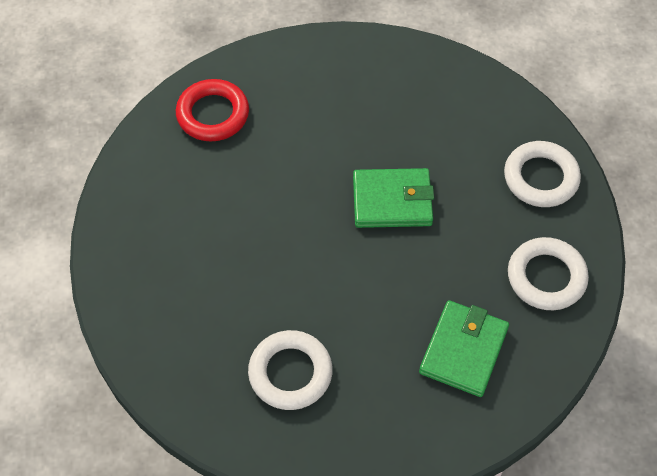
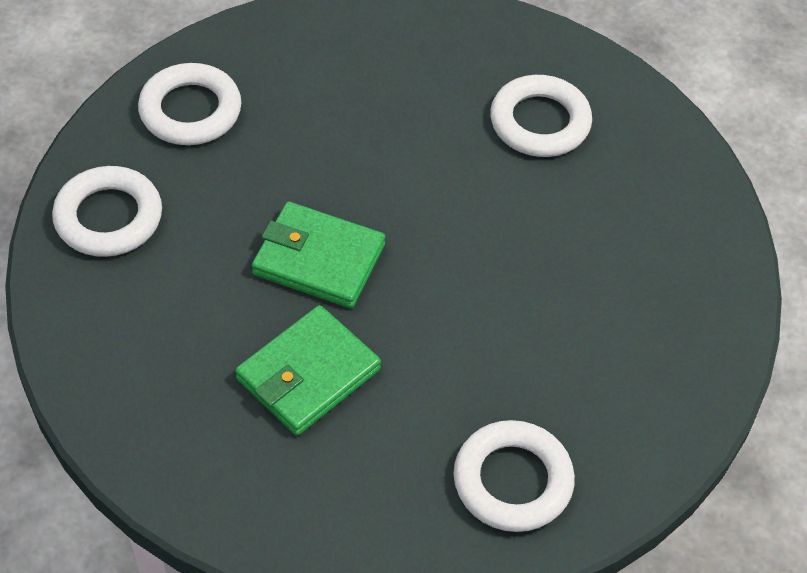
camera: 160 degrees left, 5 degrees down
(213, 114) = (512, 481): red ring -> white ring
(463, 350) = (335, 77): green wallet -> green wallet (308, 374)

